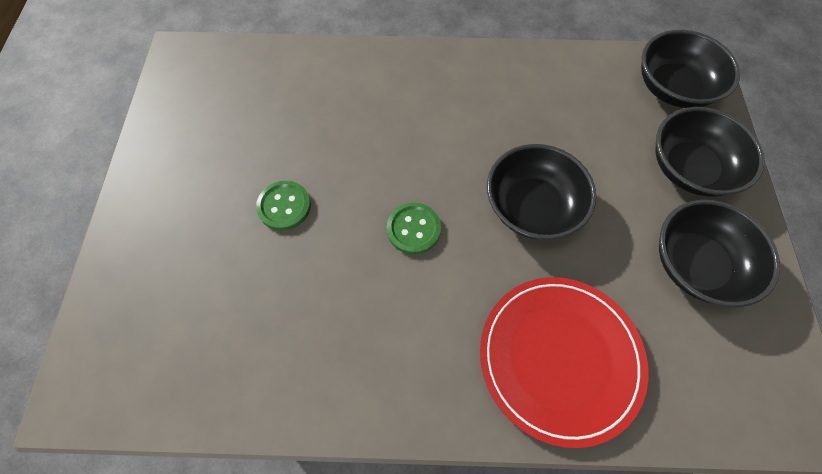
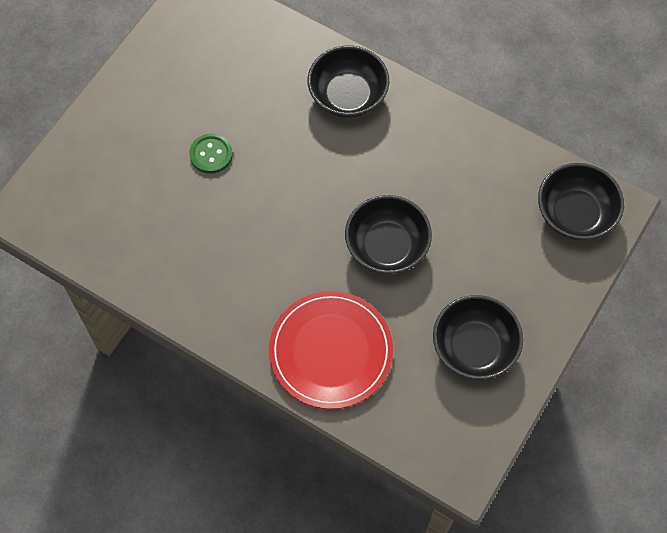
camera: 30 degrees right, 0 degrees up
(413, 229) = (291, 217): green button -> none
(689, 168) = (531, 281): black bowl -> black bowl (348, 95)

